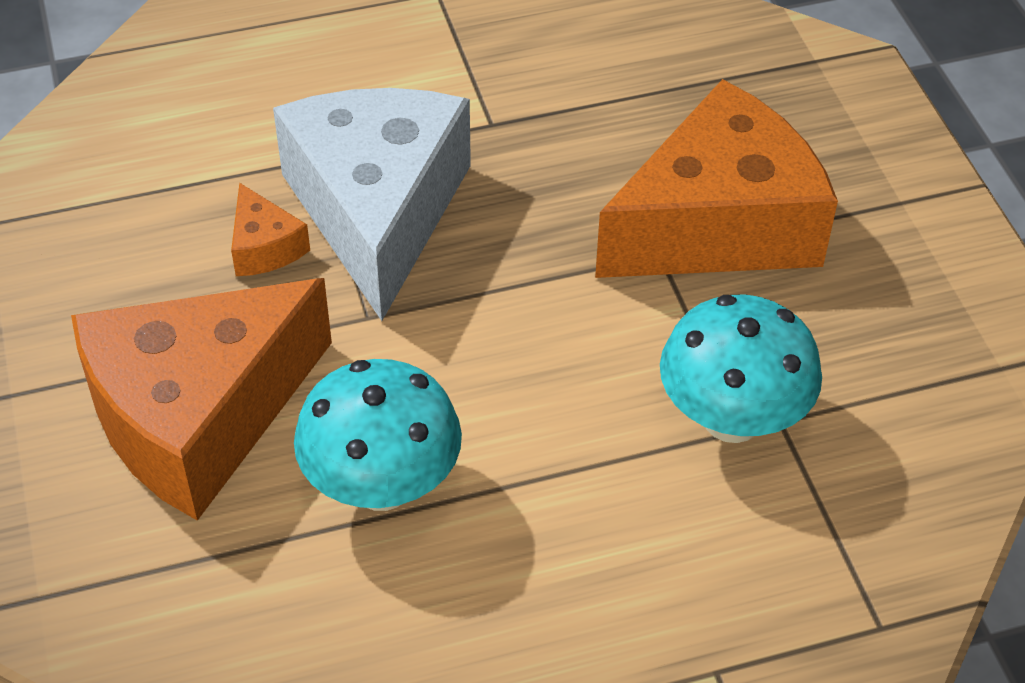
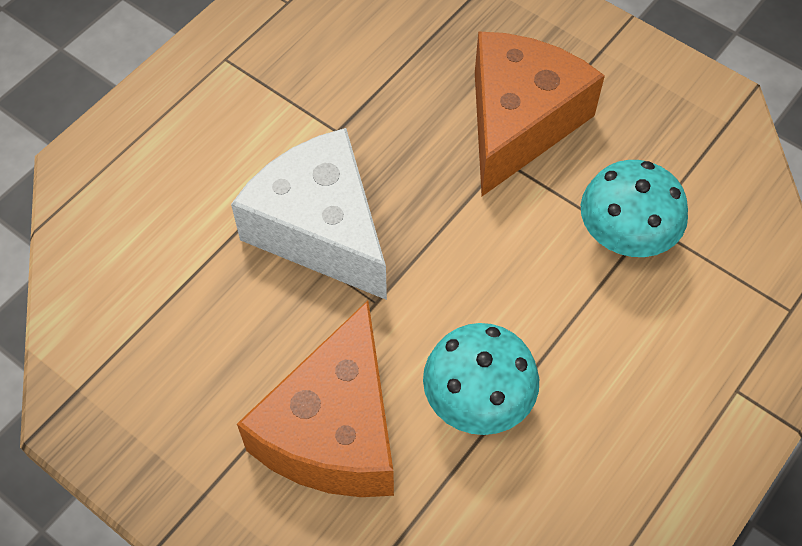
camera: 35 degrees left, 10 degrees up
(264, 247) = (273, 295): orange cheese -> none

